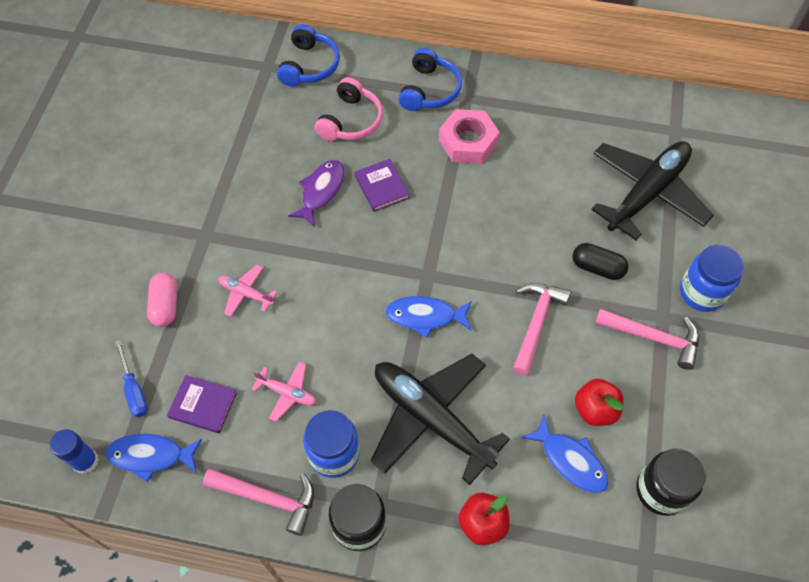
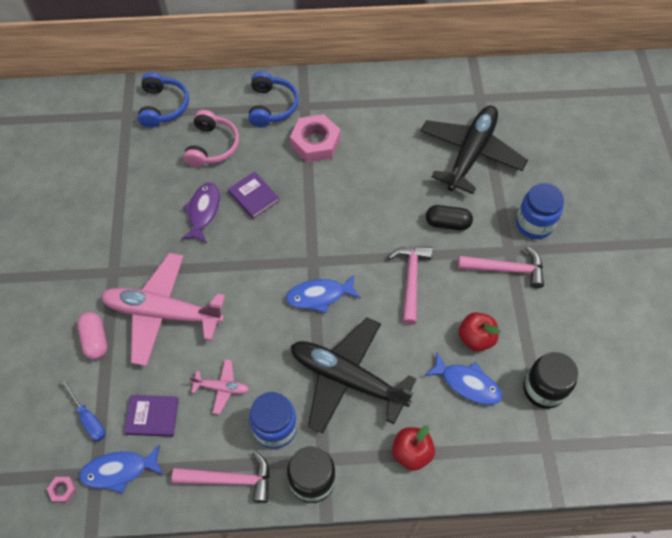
camera: 15 degrees left, 0 degrees up
(85, 461) = (63, 490): blue glue stick -> pink nut
(246, 293) = (163, 313): pink plane -> pink plane, size x2.26

